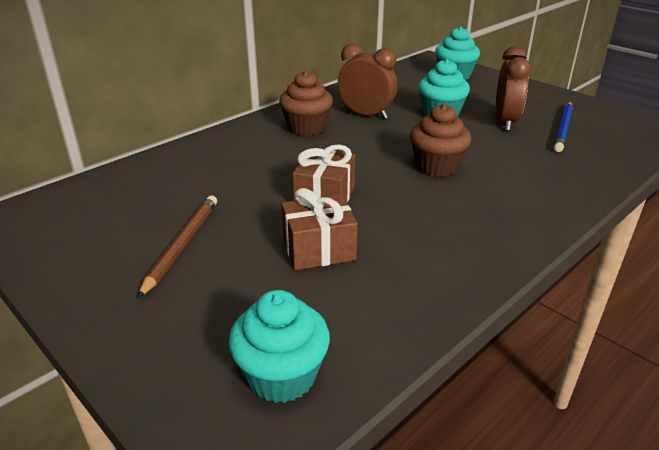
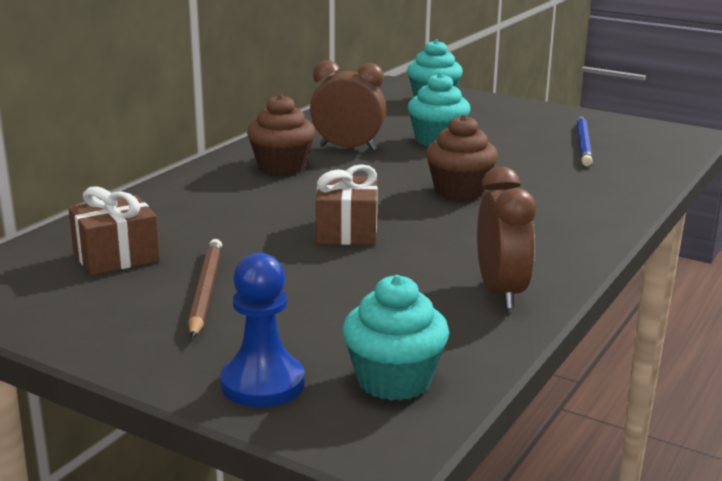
camera: 15 degrees left, 10 degrees down
(169, 358) = (263, 383): none -> blue pawn
(318, 249) = (369, 277): brown gift -> brown gift (116, 256)
(505, 122) = (516, 143): brown clock -> brown clock (501, 292)

